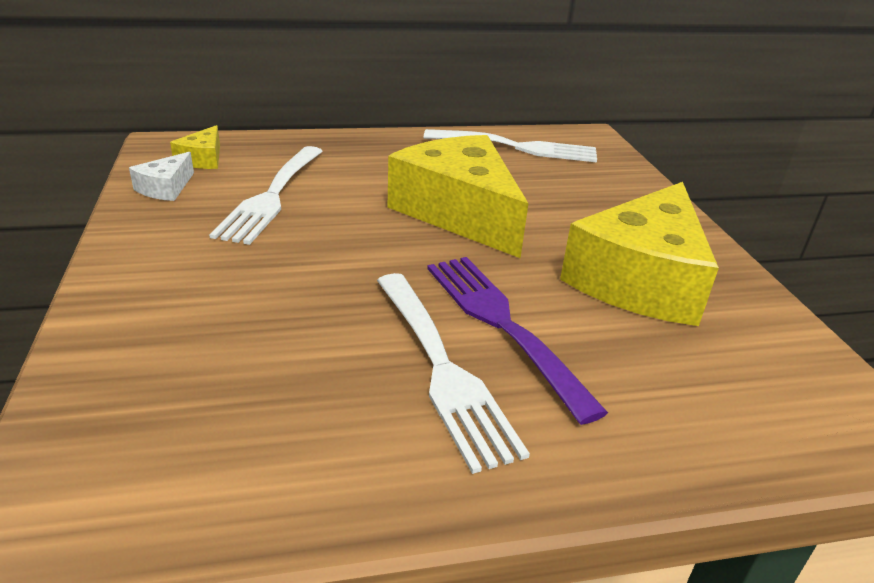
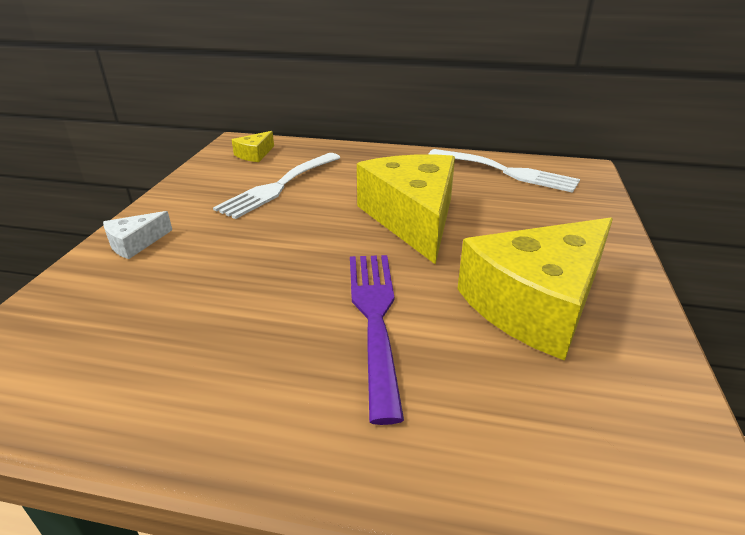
camera: 25 degrees right, 0 degrees up
(166, 188) = (214, 171): white cheese -> white cheese (135, 243)
(442, 369) = (296, 344): white fork -> none

